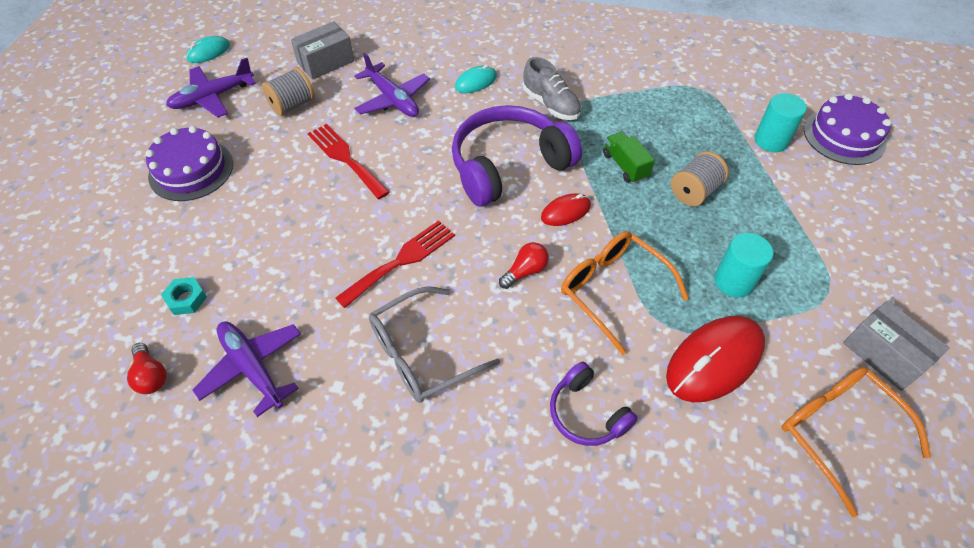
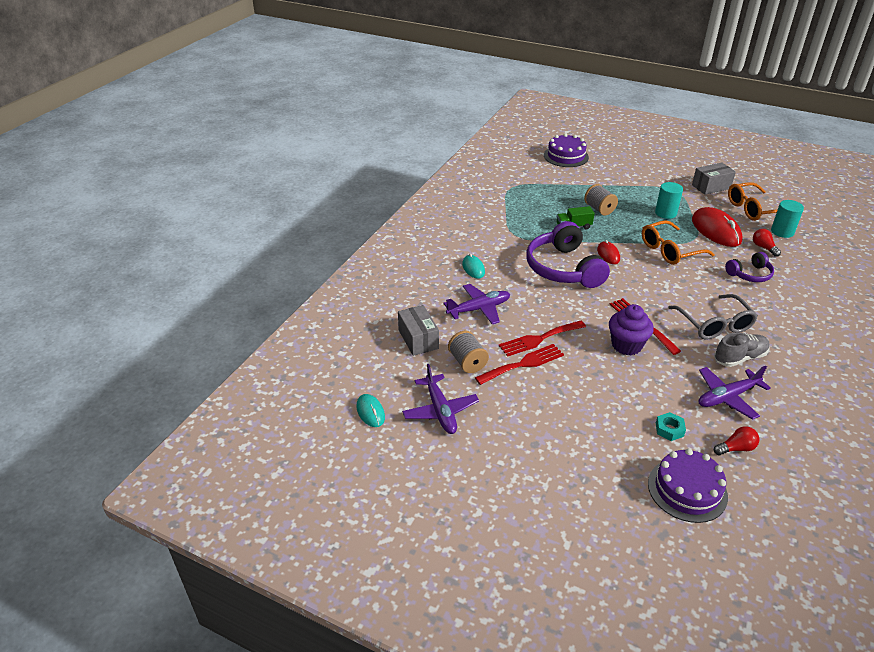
camera: 75 degrees left, 15 degrees down
(191, 170) = (532, 426): purple cake -> purple cake (687, 490)
(296, 150) = (523, 364): none -> red fork
(349, 246) = (626, 345): none -> purple cupcake
(525, 271) = (654, 277): red light bulb -> red light bulb (763, 248)
(550, 104) = (508, 242): grey shoe -> grey shoe (739, 358)
(771, 140) = (564, 177): turquoise cylinder -> turquoise cylinder (782, 232)

